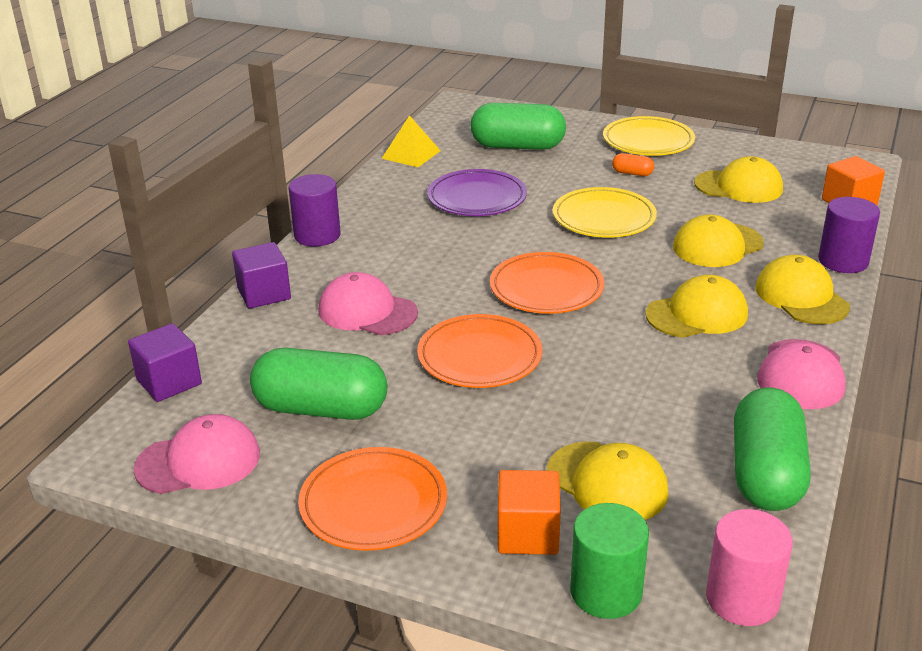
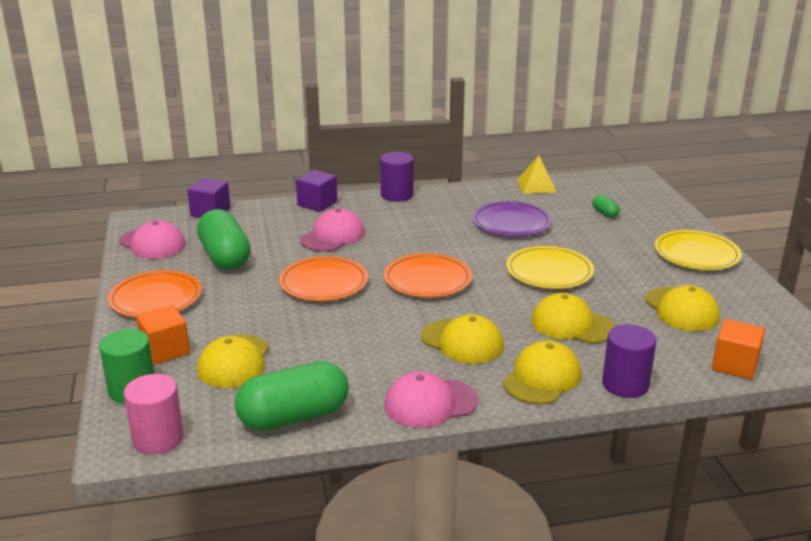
camera: 55 degrees right, 5 degrees down
(367, 311) = (333, 236): pink cap -> pink cap turned 45 degrees clockwise
(517, 146) = (605, 213): green capsule -> green capsule, size x0.42
(632, 173) = (632, 263): orange capsule -> none

